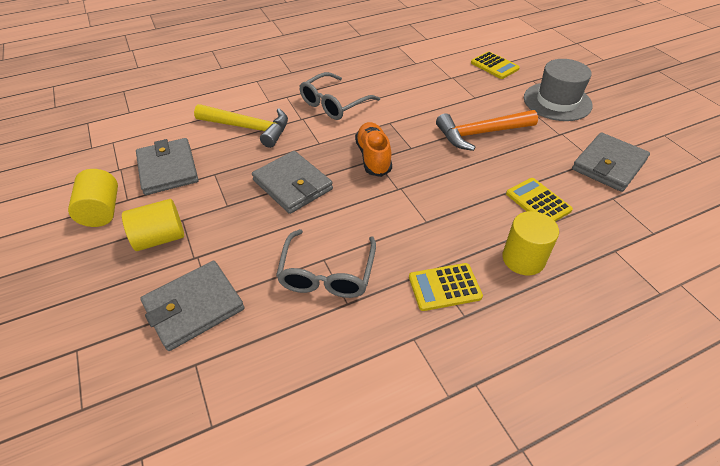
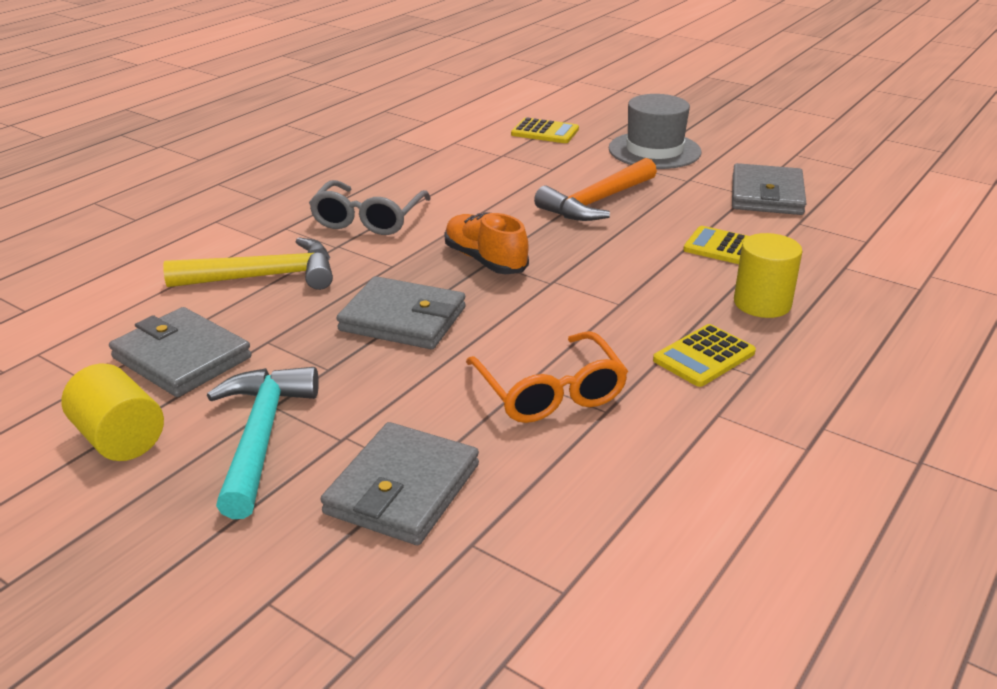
camera: 30 degrees left, 15 degrees down
(160, 238) = (261, 436): yellow cylinder -> turquoise hammer
(327, 273) = (550, 392): grey glasses -> orange glasses

